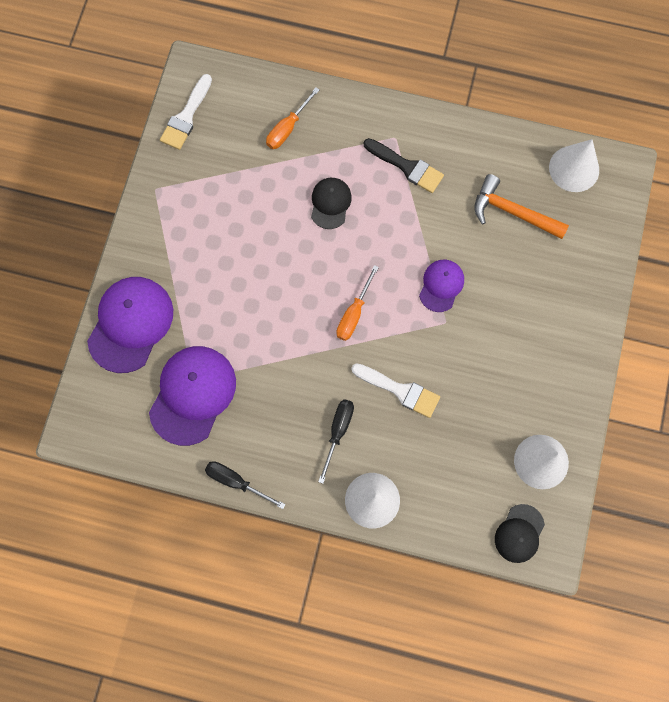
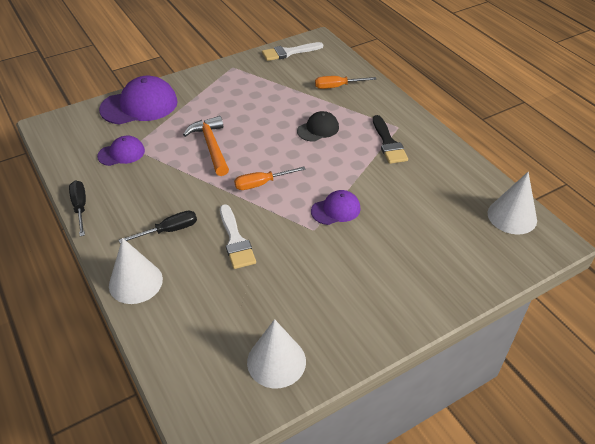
camera: 45 degrees right, 30 degrees down
(193, 395) = (121, 153): purple cap -> purple cap, size x0.56
(512, 212) = (435, 208): orange hammer -> orange hammer (211, 146)
(519, 533) = (199, 393): black cap -> none

